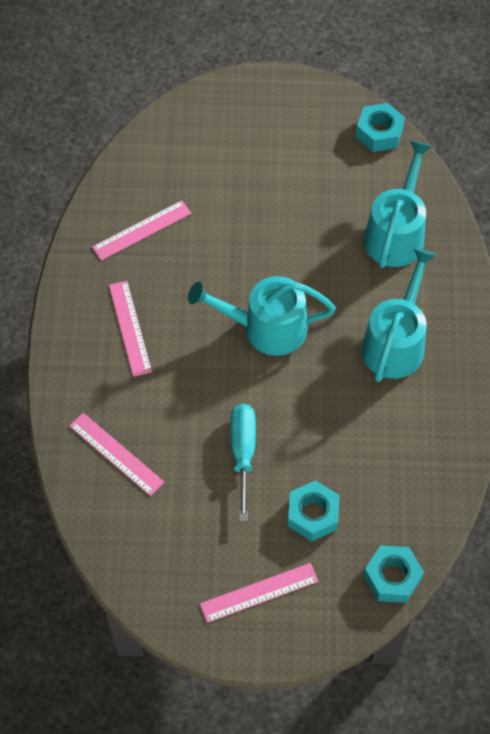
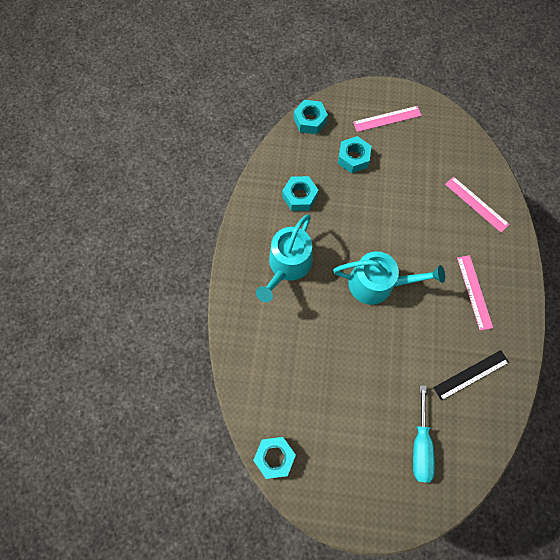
camera: 175 degrees left, 10 degrees up
(142, 230) = (471, 375): pink ruler -> black ruler
(243, 453) = (395, 198): turquoise screwdriver -> turquoise screwdriver (420, 445)
(391, 443) = (299, 196): none -> turquoise nut
(396, 234) = (275, 354): turquoise watering can -> none

